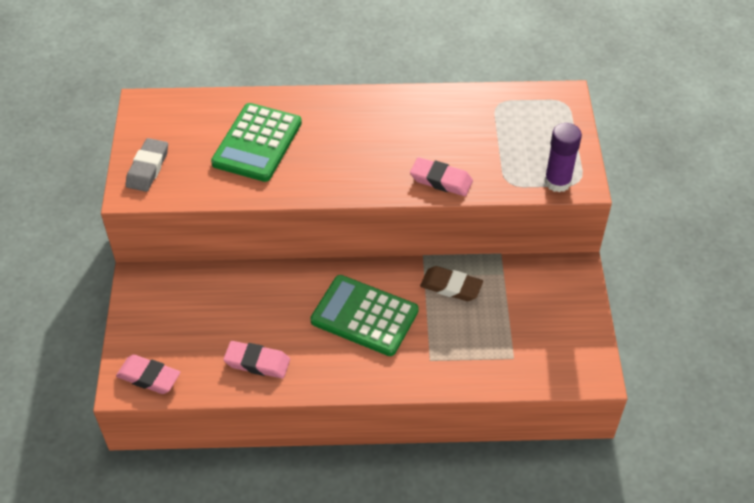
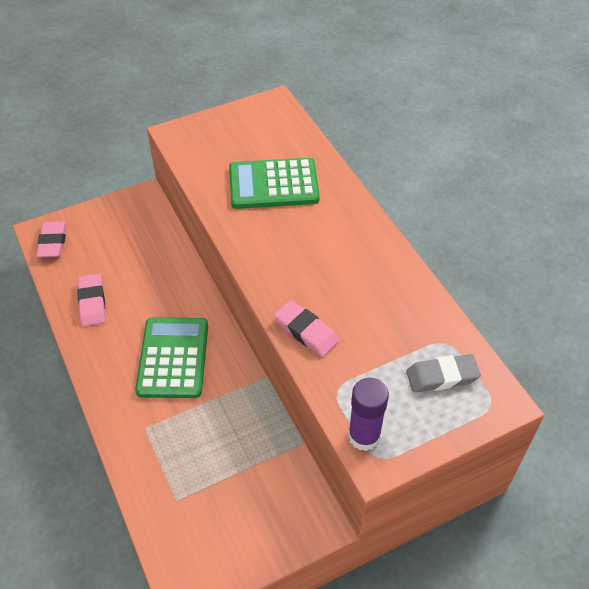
camera: 65 degrees right, 0 degrees up
(148, 168) = (206, 133): grey eraser -> grey eraser (442, 376)
(441, 180) = (306, 331): pink eraser -> pink eraser turned 45 degrees counterclockwise
(451, 287) = (239, 414): brown eraser -> none

